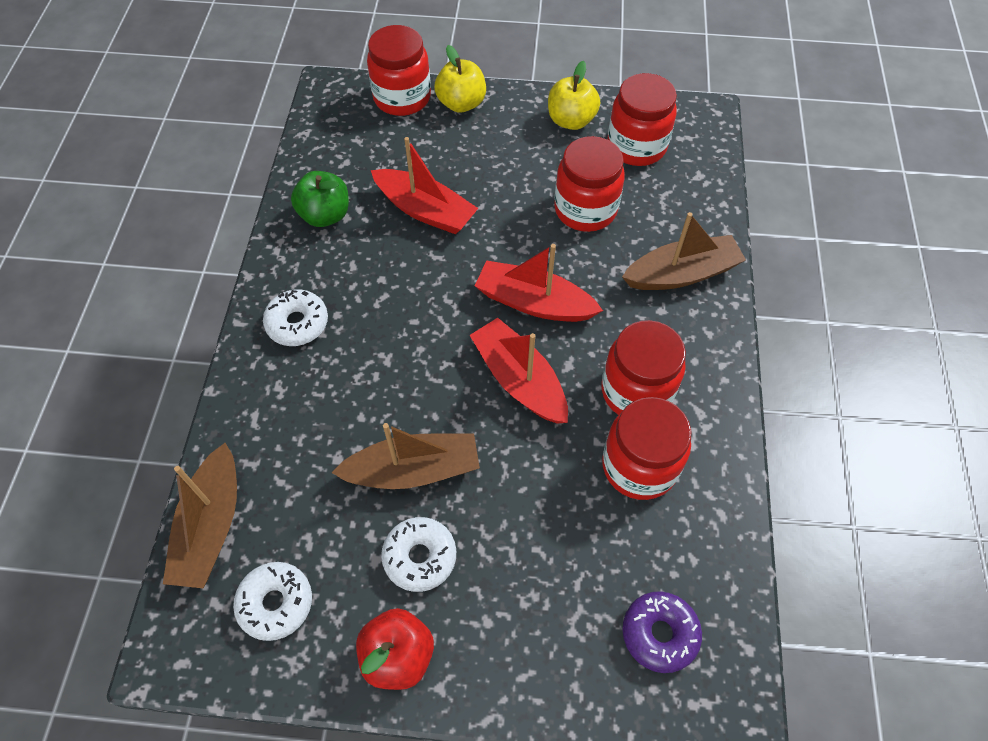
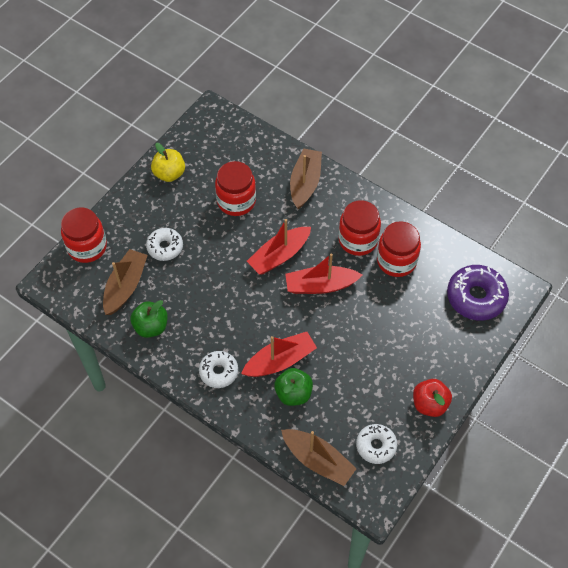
camera: 60 degrees left, 0 degrees up
(311, 435) = (293, 393): none -> green apple
(413, 470) = (341, 356): brown boat -> brown boat (125, 286)
(420, 557) = (388, 374): white donut -> white donut (165, 247)
(425, 210) = (183, 275): red boat -> red boat (280, 361)
(461, 103) = (115, 219): yellow apple -> none
(636, 146) = (210, 154): red jar -> none
(659, 634) = (476, 297): purple donut -> purple donut, size x1.60

